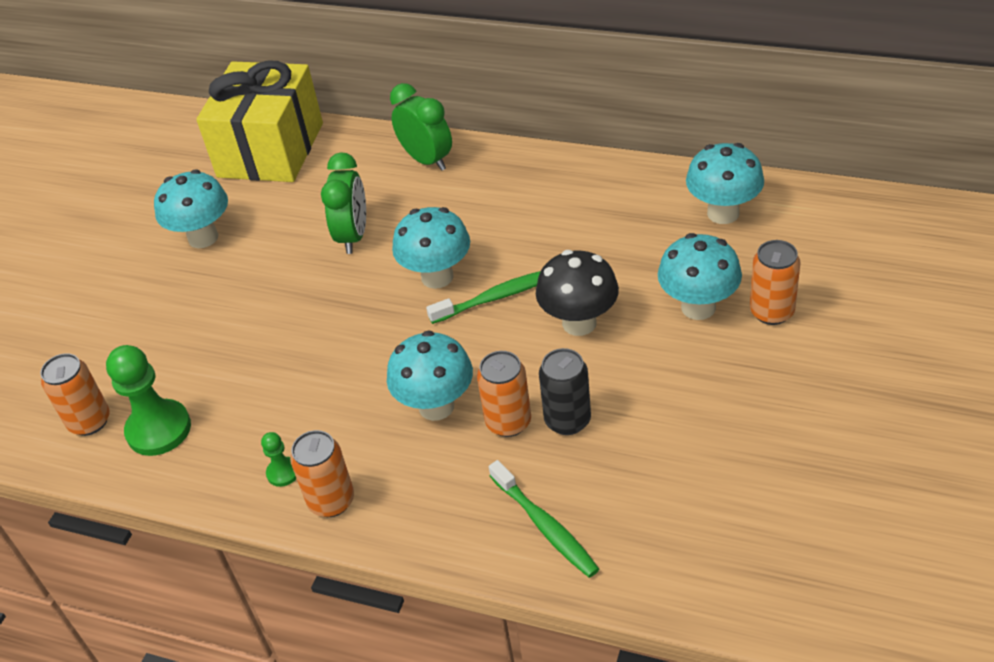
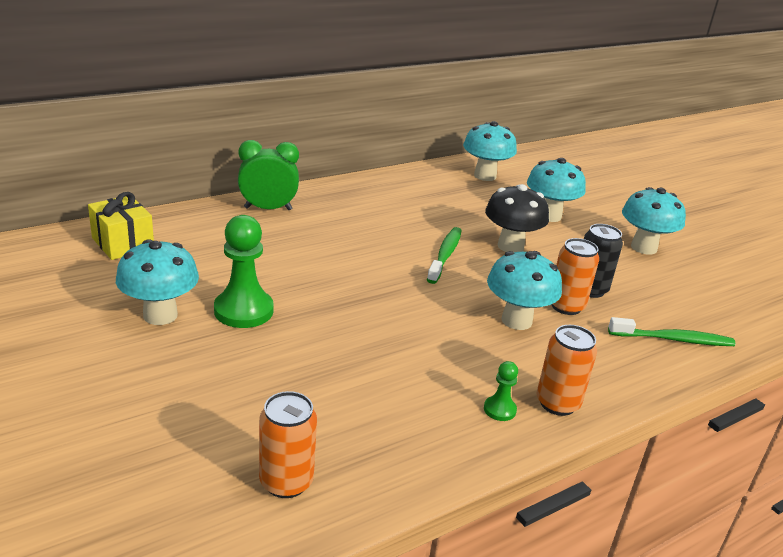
camera: 60 degrees left, 15 degrees down
(159, 429) = (360, 446): green pawn -> green pawn (243, 311)
(270, 150) = (123, 243): yellow gift -> yellow gift, size x0.53
(353, 236) = (291, 264): green clock -> none
(437, 277) = (391, 261): turquoise mushroom -> turquoise mushroom (643, 248)
(771, 312) = (581, 205): orange can -> none

